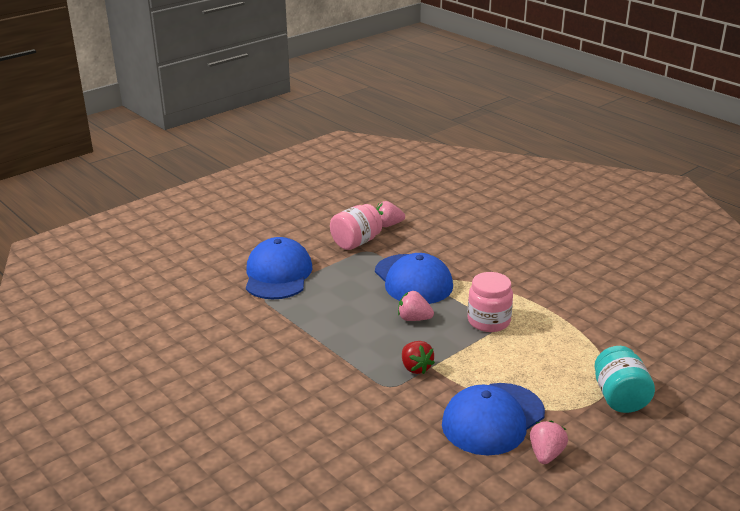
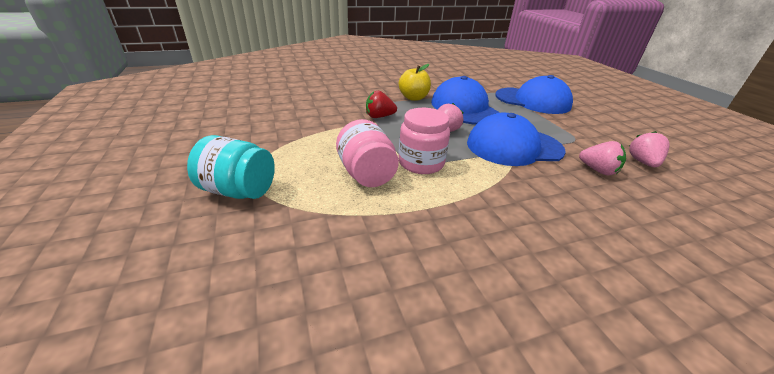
camera: 110 degrees right, 5 degrees up
(335, 357) = (413, 98): none -> yellow apple
(356, 242) = (593, 137): pink jar -> pink jar (366, 174)
(493, 419) = (295, 126): blue cap -> blue cap (464, 108)
(546, 454) = (236, 132): pink strawberry -> pink strawberry (598, 170)

